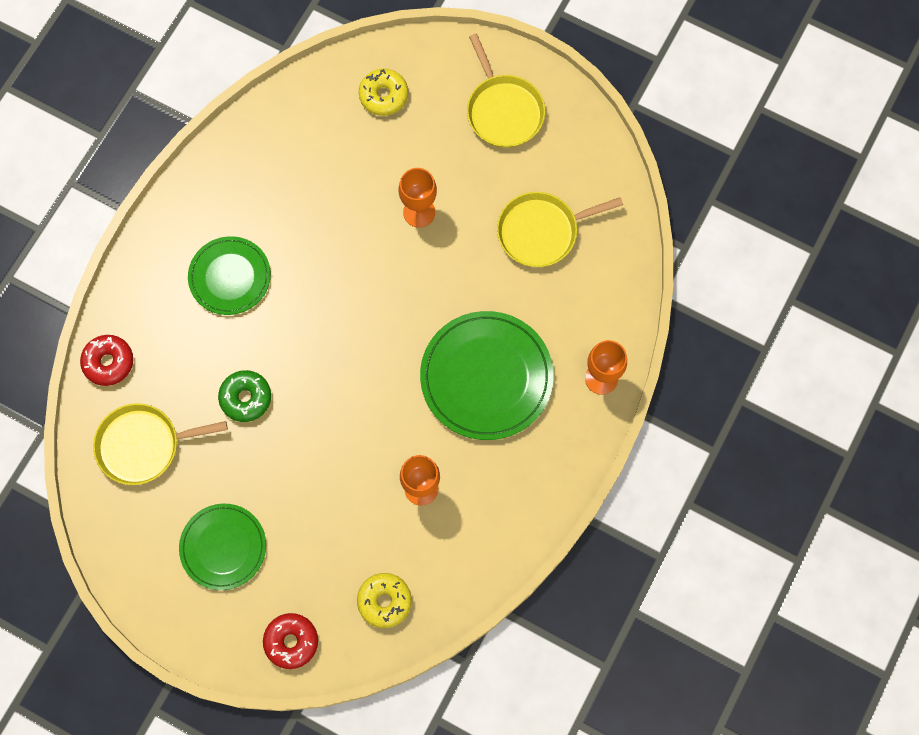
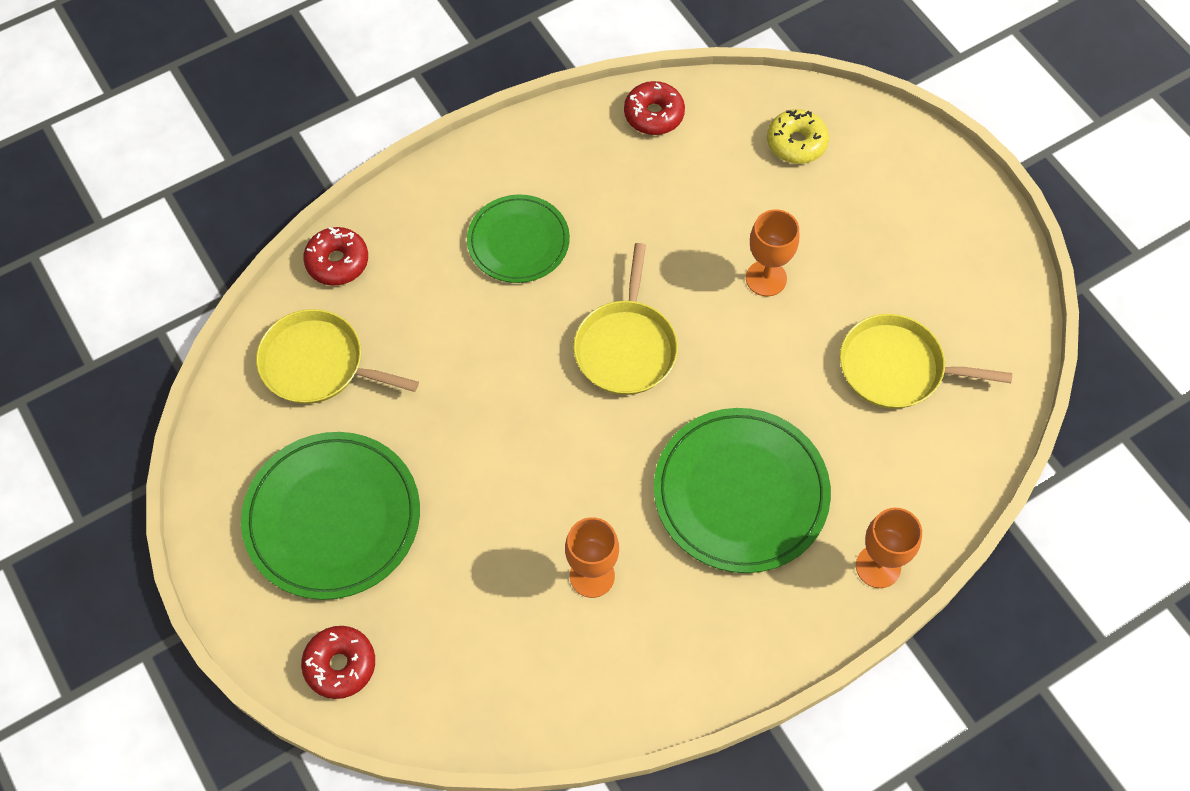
camera: 30 degrees right, 10 degrees down
(223, 547) = (332, 518): green plate -> green plate, size x1.58
(246, 398) = (457, 373): green donut -> none
(269, 126) = (654, 114): none -> red donut
(384, 601) = (473, 680): yellow donut -> none
(503, 110) = (924, 220): yellow pan -> yellow pan (626, 346)

